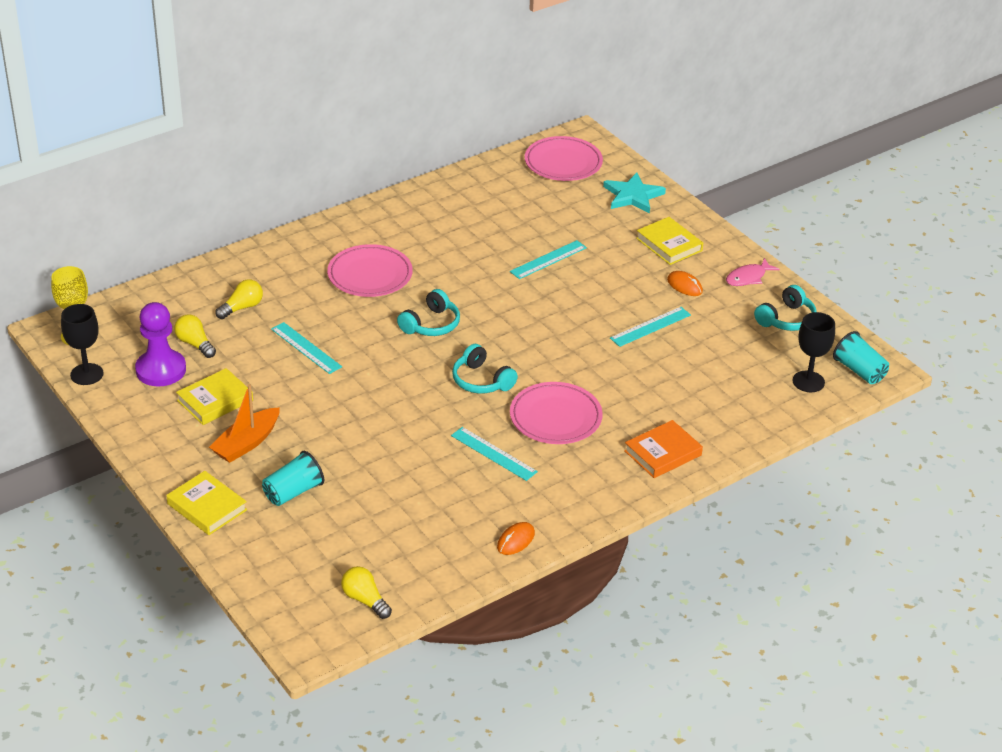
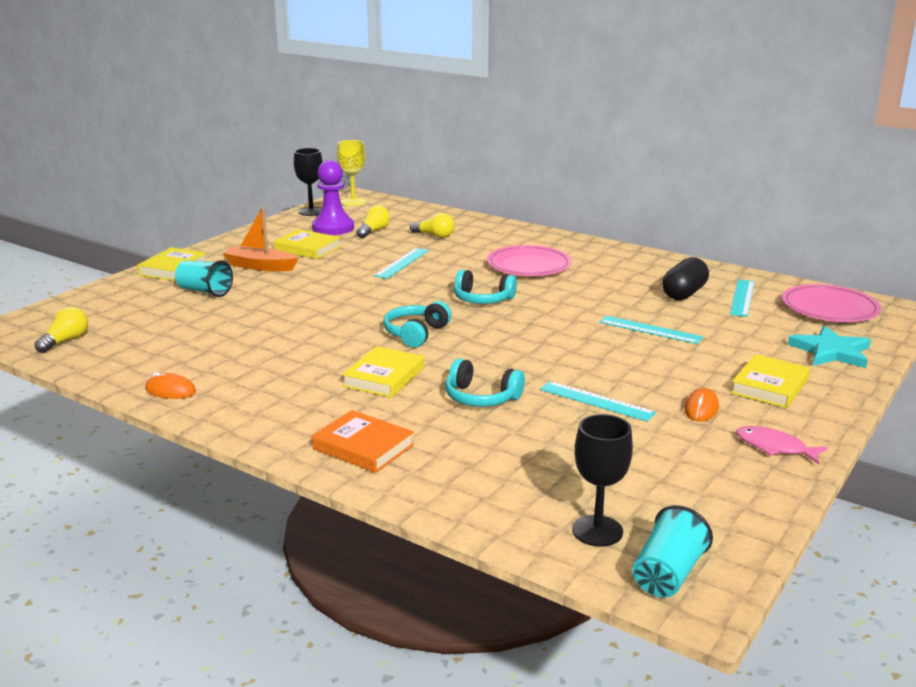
camera: 70 degrees right, 15 degrees down
(489, 216) = (684, 293): none -> black capsule
(493, 453) = (304, 358): turquoise ruler -> turquoise ruler (742, 298)
(555, 418) = (384, 377): pink plate -> yellow book
(786, 319) = (720, 490): turquoise headphones -> turquoise headphones (481, 397)

